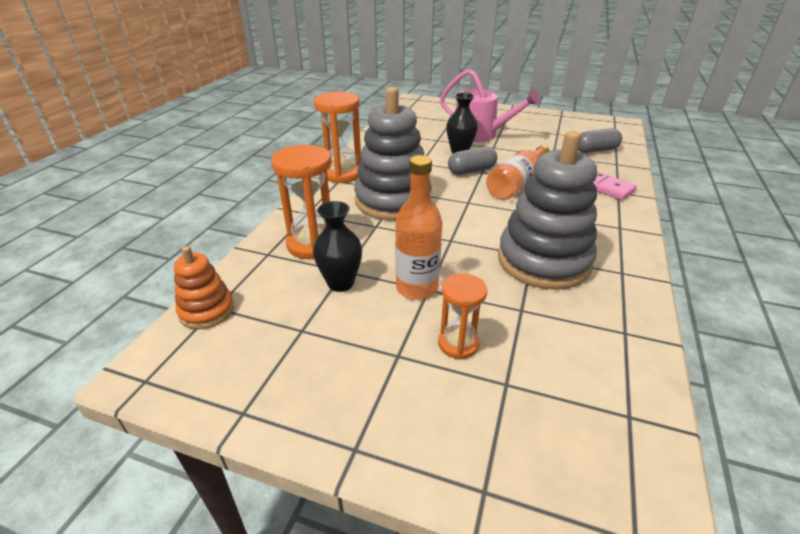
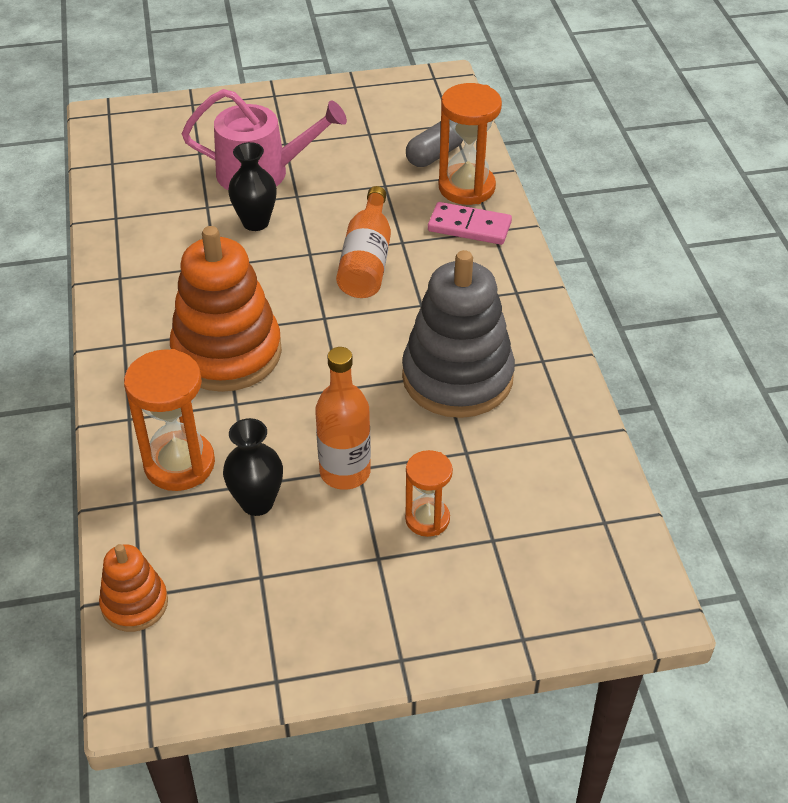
camera: 30 degrees left, 10 degrees up
(342, 174) = (119, 329): orange hourglass -> orange hourglass (466, 187)
(393, 201) = (227, 353): grey stacking toy -> orange stacking toy
(471, 171) = (294, 256): grey capsule -> none

